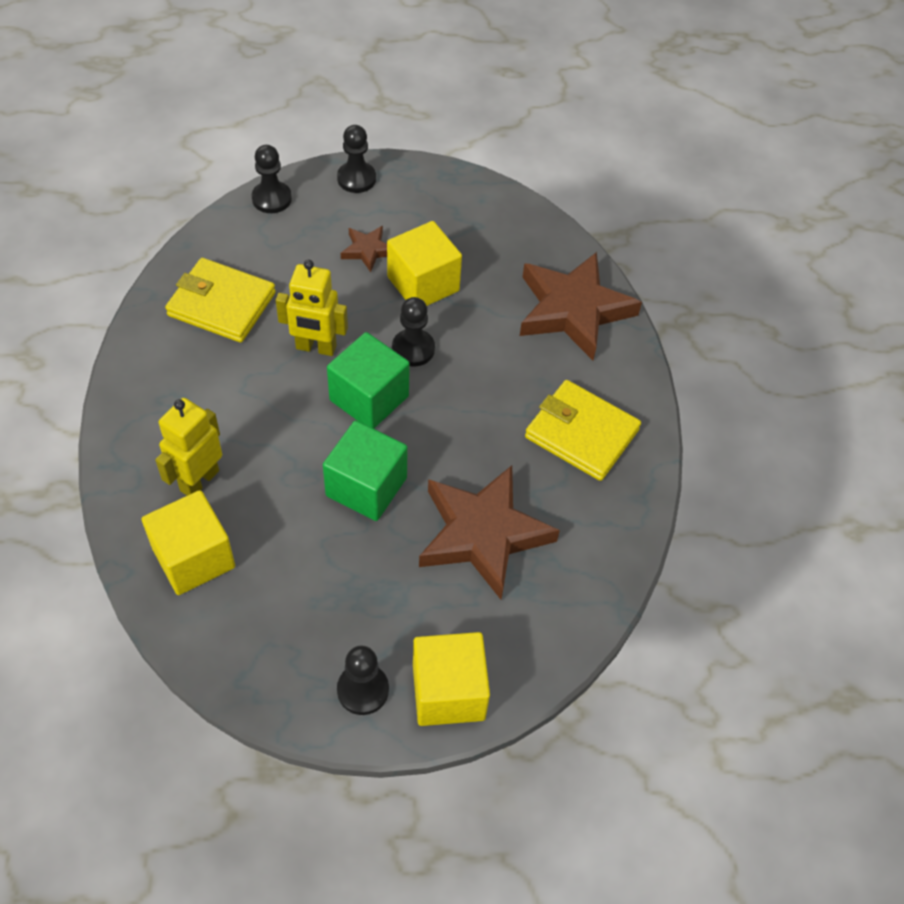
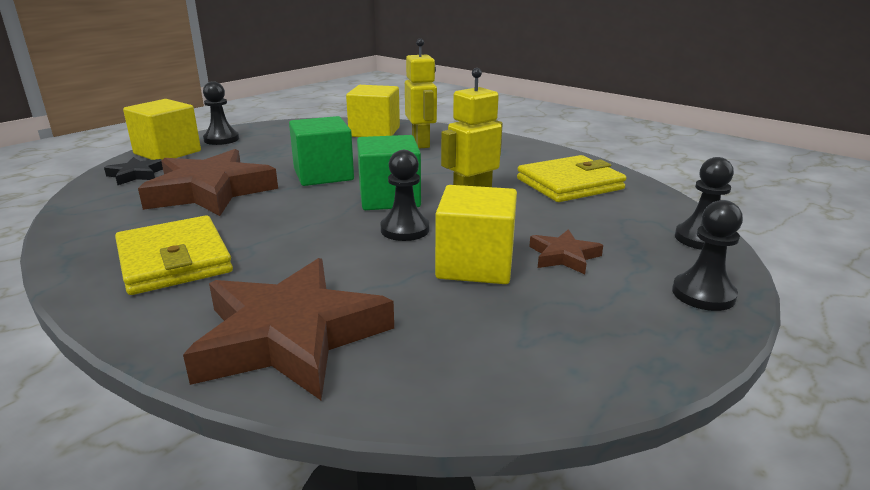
camera: 135 degrees right, 30 degrees down
(518, 639) = (136, 175): none -> black star
(581, 433) = (174, 260): yellow wallet -> yellow wallet turned 75 degrees clockwise

